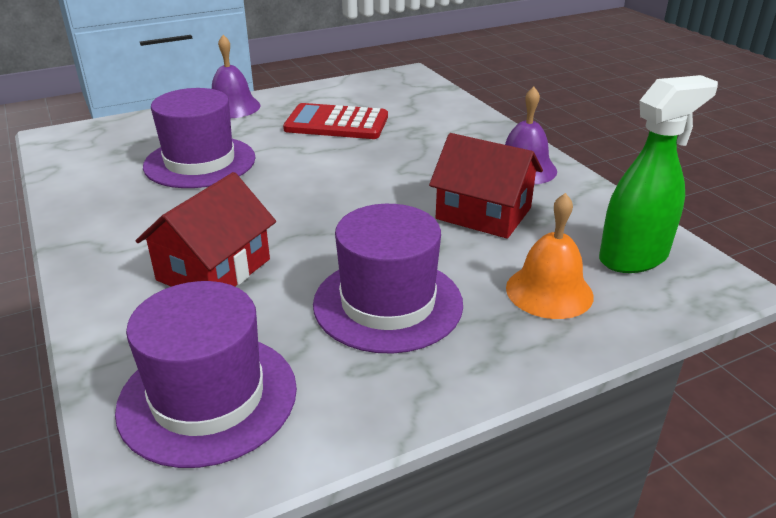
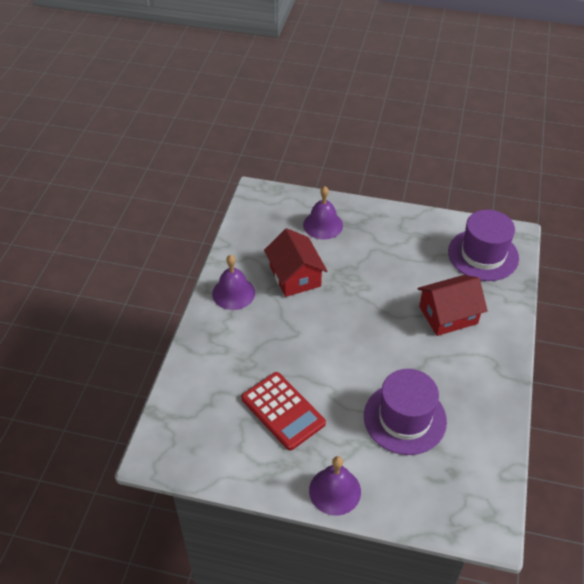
camera: 140 degrees left, 15 degrees up
(388, 303) = (389, 255): purple hat -> none
(549, 291) = (323, 225): orange bell -> purple bell
(634, 257) = (269, 218): green spray bottle -> none

